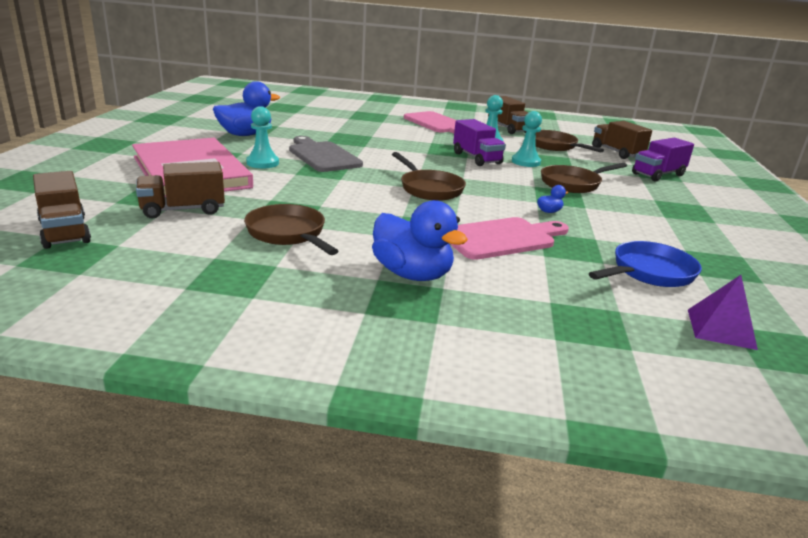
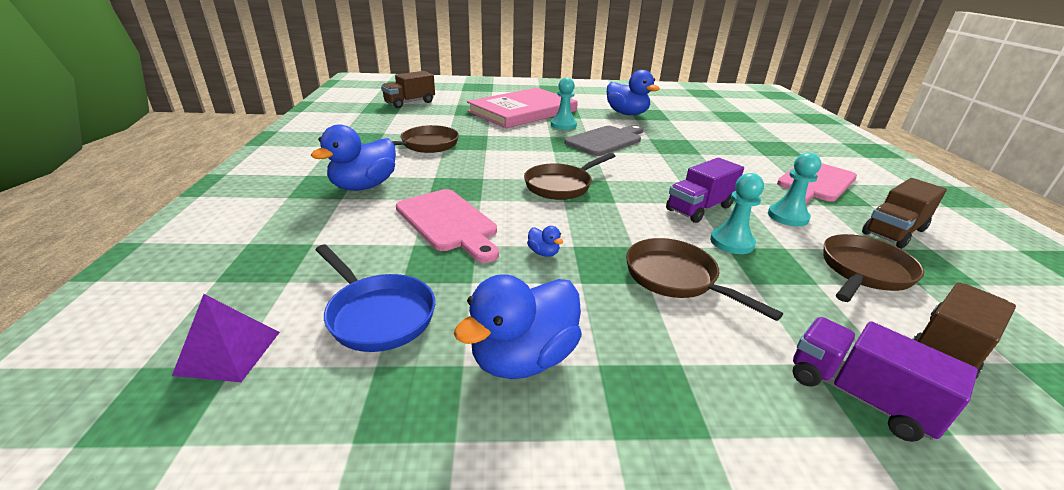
camera: 80 degrees right, 5 degrees up
(183, 210) = (453, 118): brown truck -> none
(670, 233) = (523, 358): none -> blue duck

